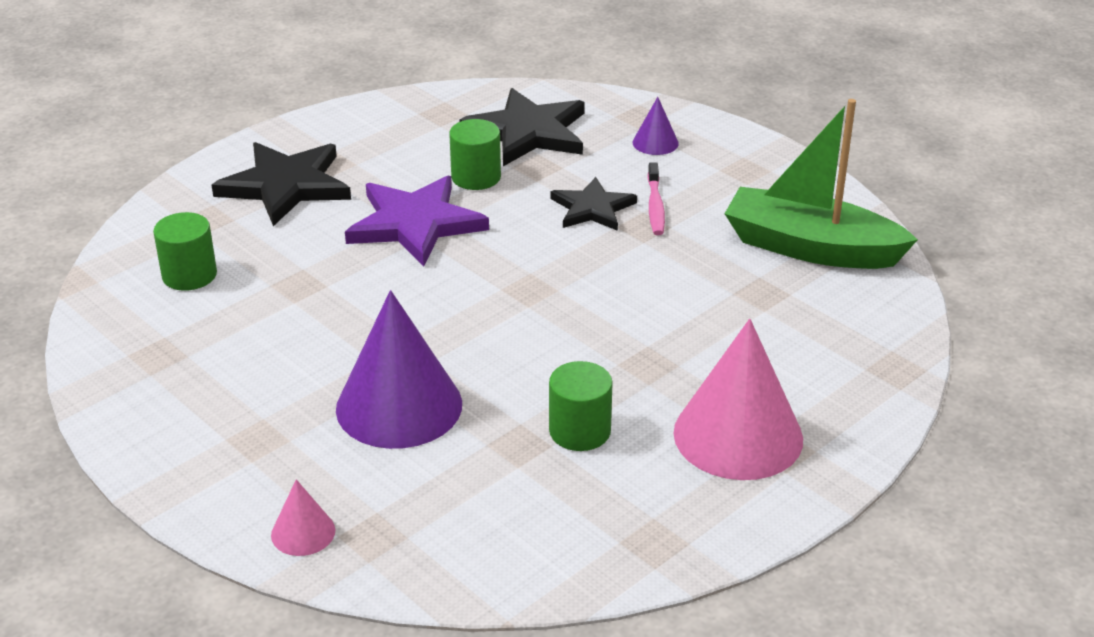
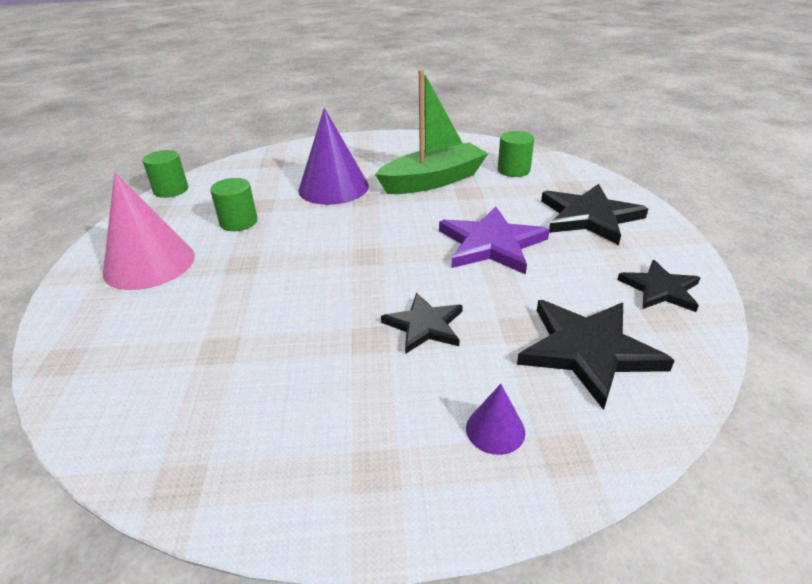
camera: 130 degrees right, 0 degrees up
(303, 532) = (298, 151): pink cone -> none
(399, 122) = (660, 289): none -> black star
(476, 177) = (531, 291): green cylinder -> green cylinder (171, 190)
(655, 206) = (388, 361): pink toothbrush -> none
(811, 248) = (214, 420): green boat -> green boat (433, 181)

